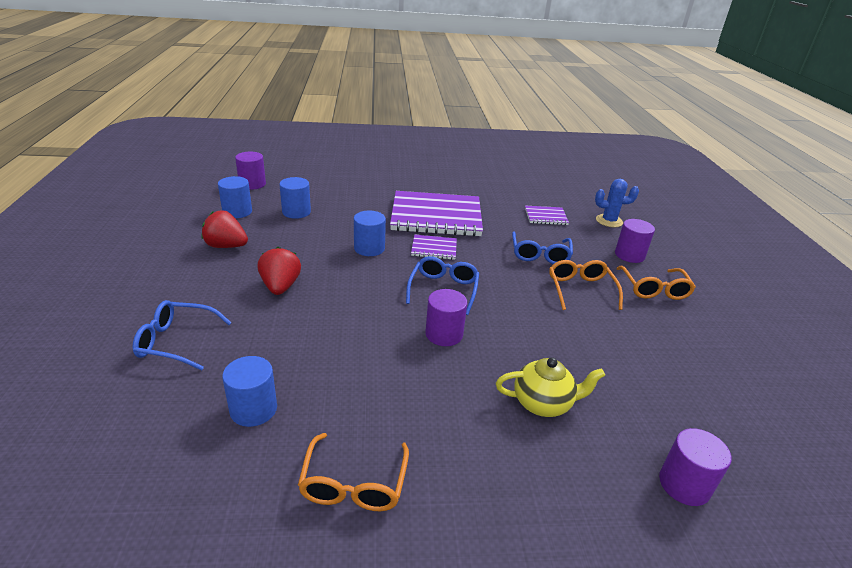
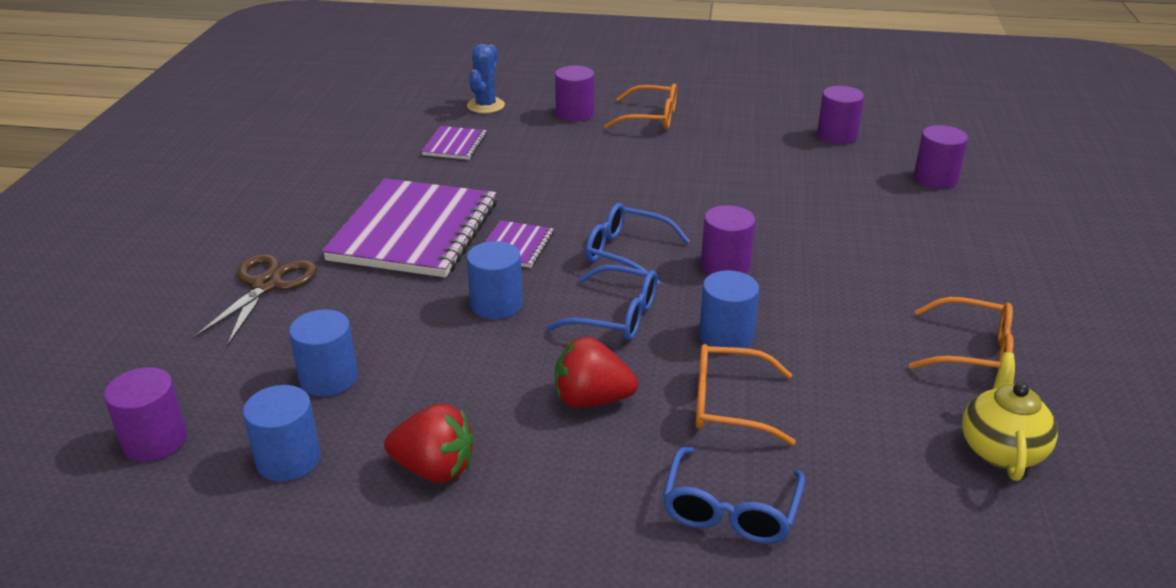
camera: 75 degrees left, 0 degrees up
(226, 246) = (434, 469): red strawberry -> red strawberry turned 105 degrees counterclockwise
(253, 409) = (871, 424): blue cylinder -> blue cylinder (726, 336)
(370, 187) = (267, 285): none -> brown scissors
(540, 254) = (556, 169): blue glasses -> blue glasses (614, 316)
(543, 403) = (844, 223): yellow teapot -> yellow teapot (1001, 449)
(581, 290) = (645, 160): orange glasses -> orange glasses (730, 405)
(721, 404) = (837, 135): none -> purple cylinder

